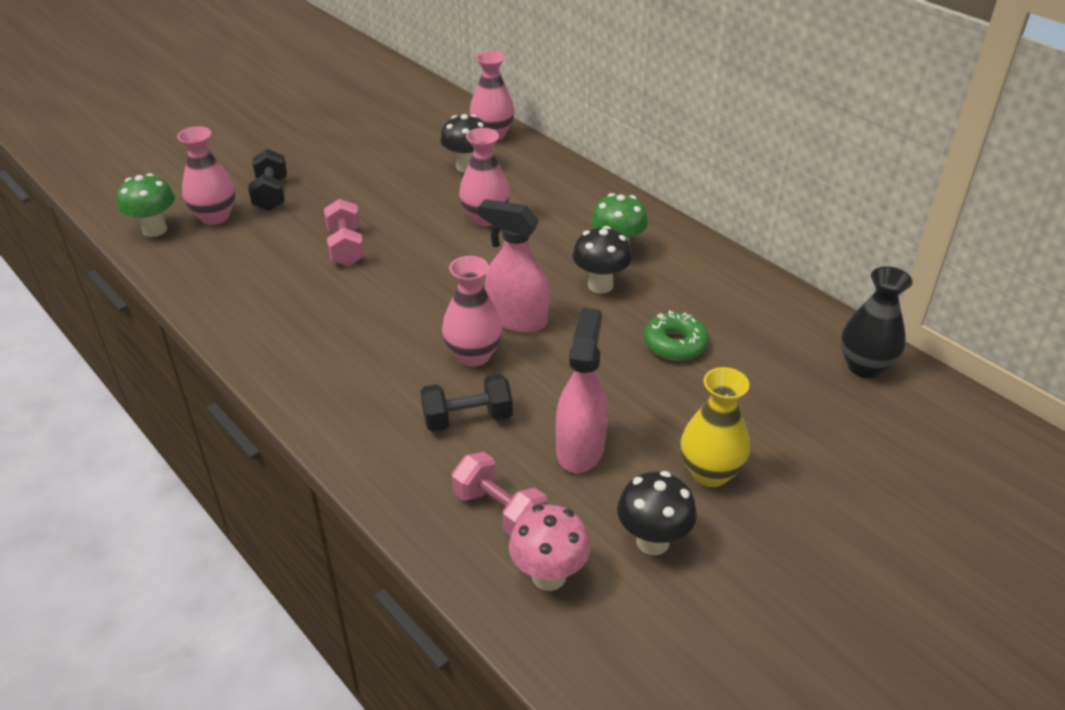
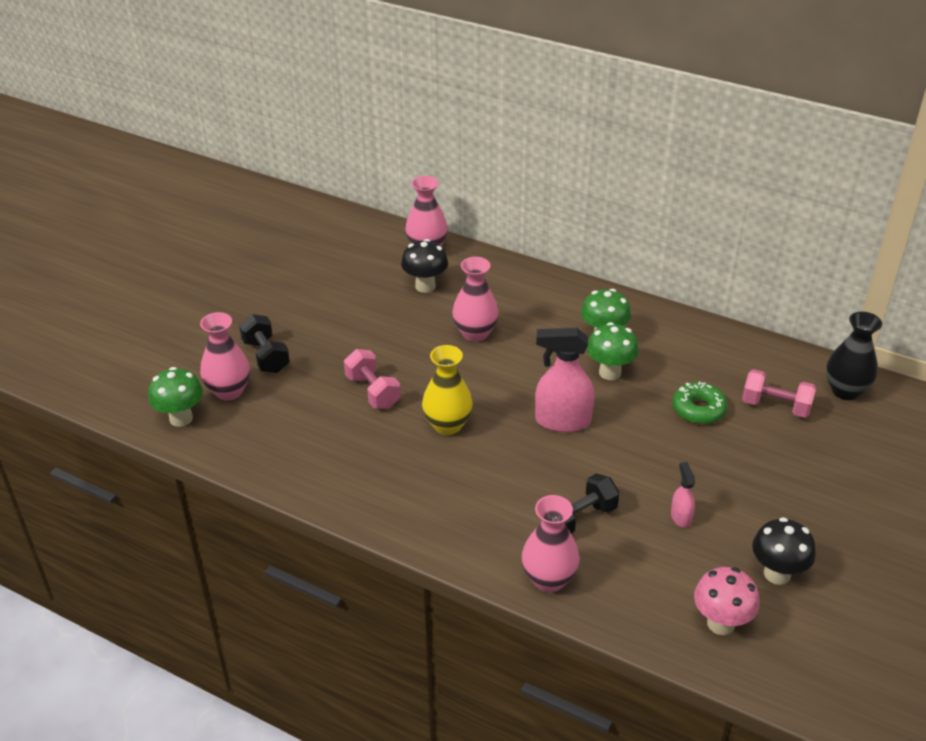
camera: 20 degrees left, 0 degrees up
(473, 355) = (548, 462): pink vase -> pink vase (549, 579)
(499, 511) = (653, 585): pink dumbbell -> pink dumbbell (775, 406)
(580, 448) = (681, 517): pink spray bottle -> pink spray bottle, size x0.50
(600, 285) = (610, 372): black mushroom -> green mushroom
(710, 473) = (785, 508): yellow vase -> yellow vase (447, 425)

